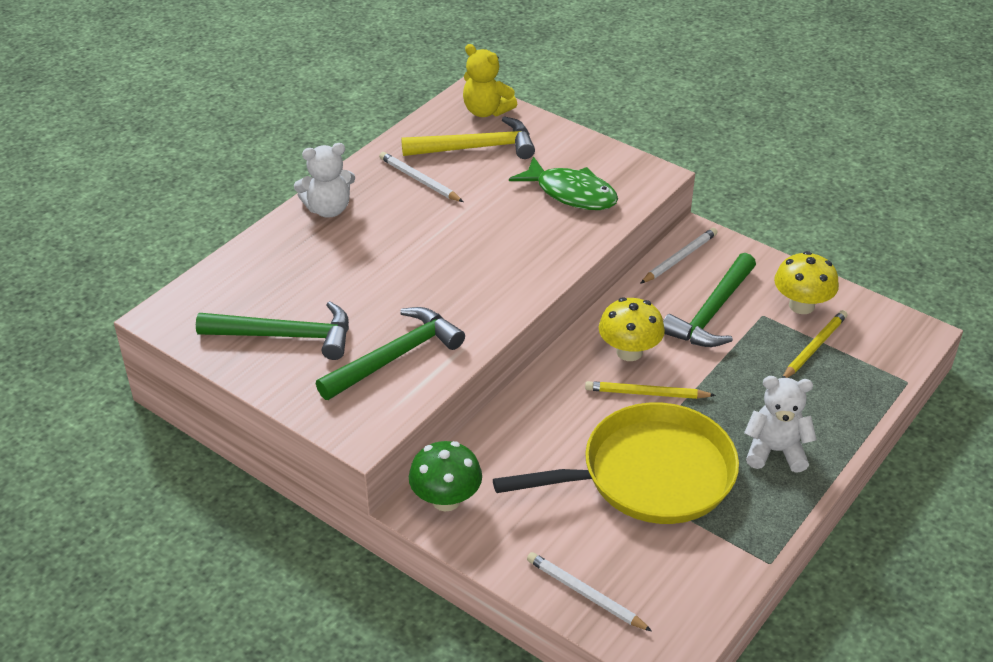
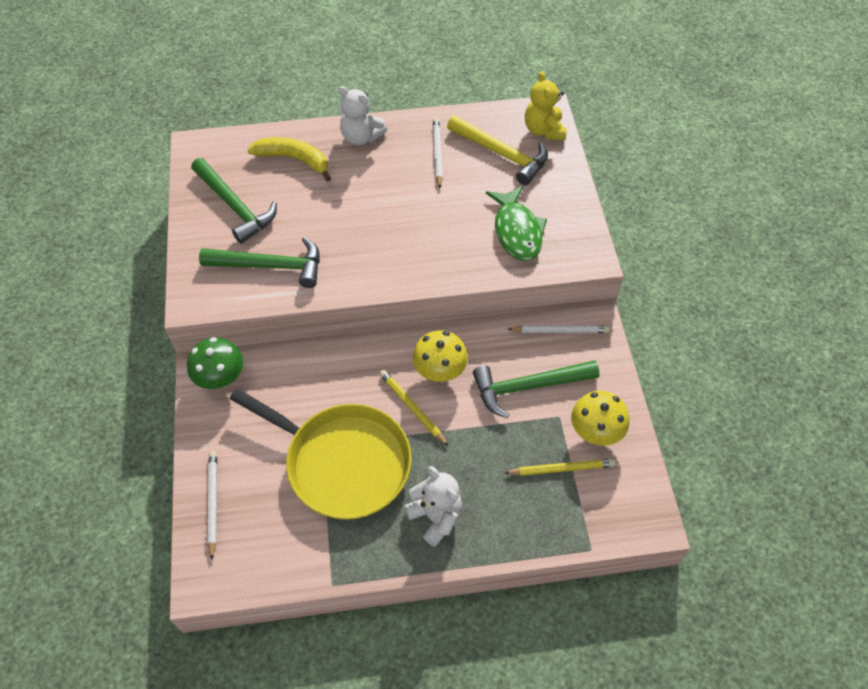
camera: 45 degrees right, 15 degrees up
(288, 264) = (294, 159): none -> yellow banana

